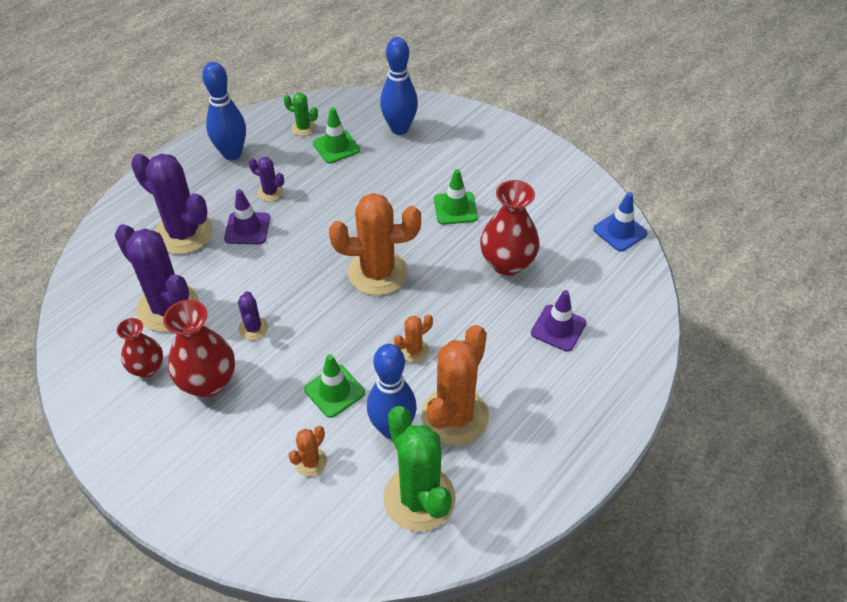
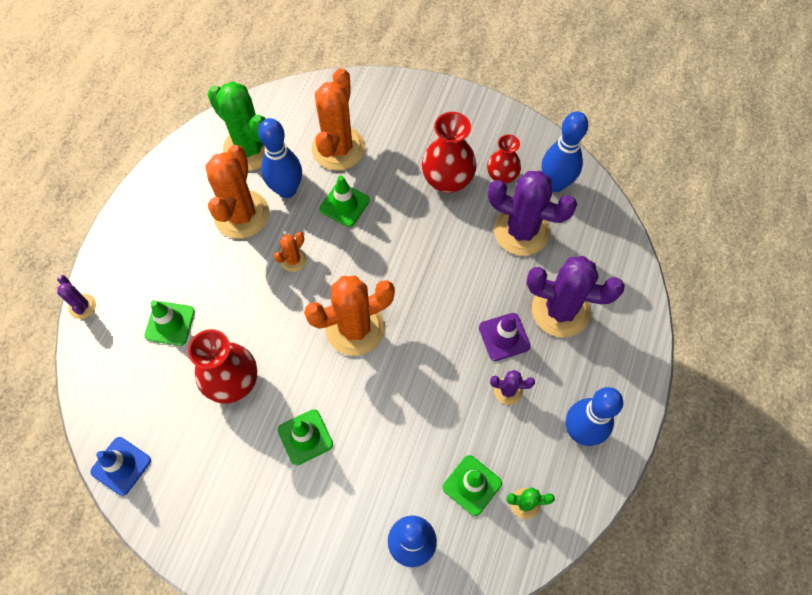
camera: 160 degrees right, 15 degrees up
(99, 342) = (555, 184): none -> blue bowling pin
(253, 328) = (438, 236): purple cactus -> purple cactus (82, 306)
(310, 462) = (338, 148): orange cactus -> orange cactus, size x2.14
(558, 328) = (170, 323): purple traffic cone -> green traffic cone

